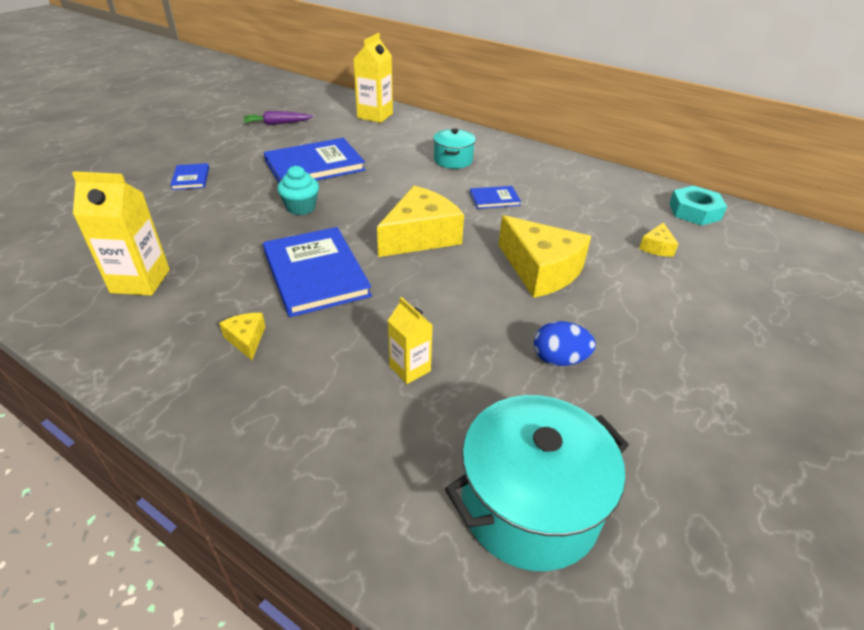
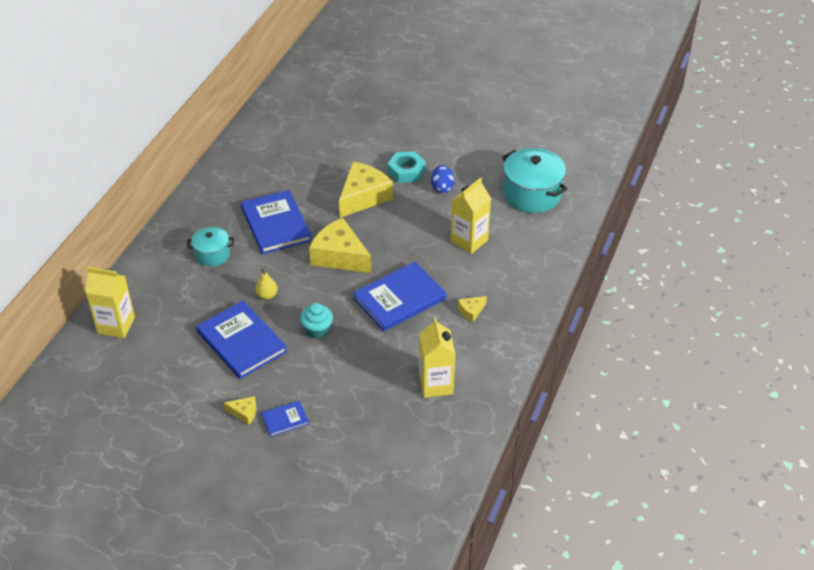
camera: 100 degrees left, 5 degrees up
(277, 124) = (149, 398): purple carrot -> none
(375, 184) = (267, 295): none -> yellow pear
(410, 368) = (469, 241): yellow carton -> yellow carton, size x1.66
(494, 199) = (276, 224): blue book -> blue book, size x2.07
(656, 247) = (322, 147): yellow cheese -> yellow cheese (244, 413)
(694, 211) = (269, 127): turquoise nut -> turquoise nut (406, 171)

